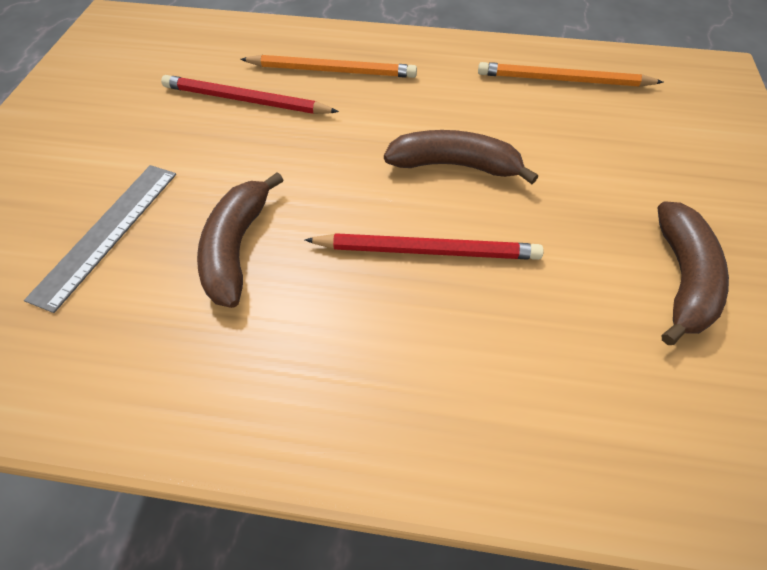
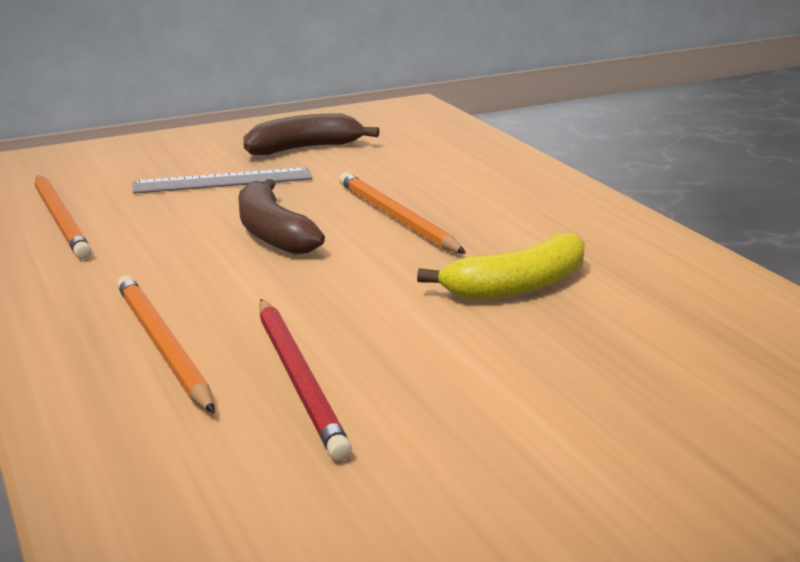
camera: 125 degrees left, 30 degrees down
(107, 232) = (613, 356): grey ruler -> grey ruler (223, 181)
(236, 248) = (517, 286): brown banana -> yellow banana
(427, 250) = (396, 218): red pencil -> orange pencil

